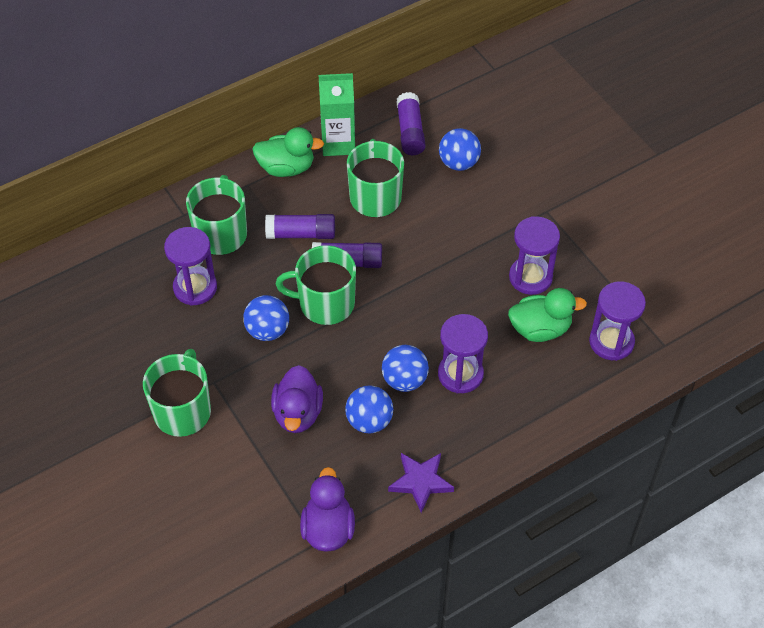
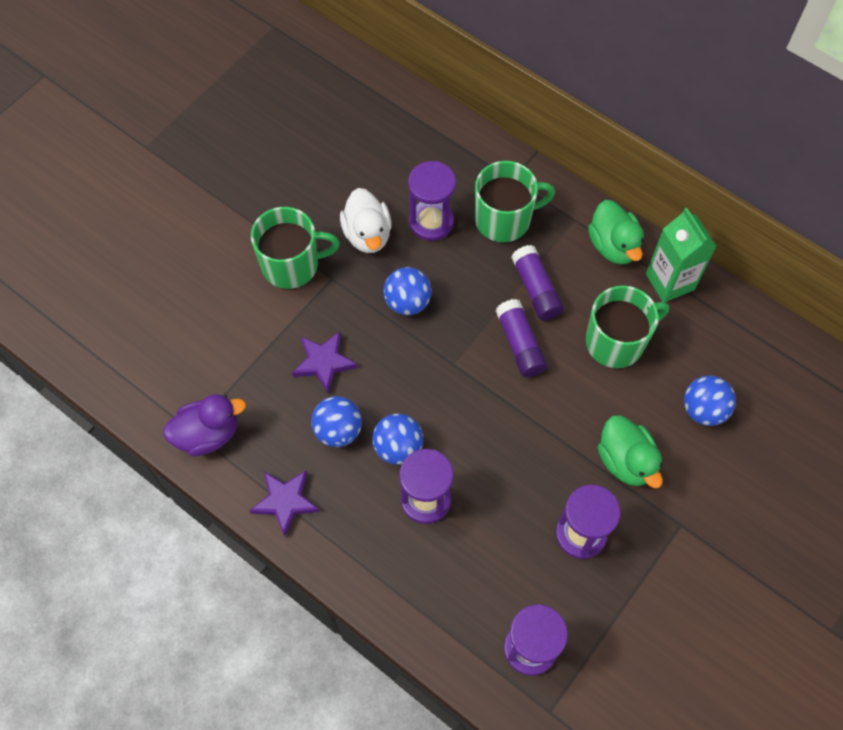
camera: 70 degrees right, 10 degrees up
(182, 340) = (367, 234): none -> white duck
(298, 413) = (324, 363): purple duck -> purple star
(325, 303) = (460, 342): green mug -> none
(410, 131) = (722, 346): purple glue stick -> none
(540, 329) = (516, 565): green duck -> green duck (626, 461)

